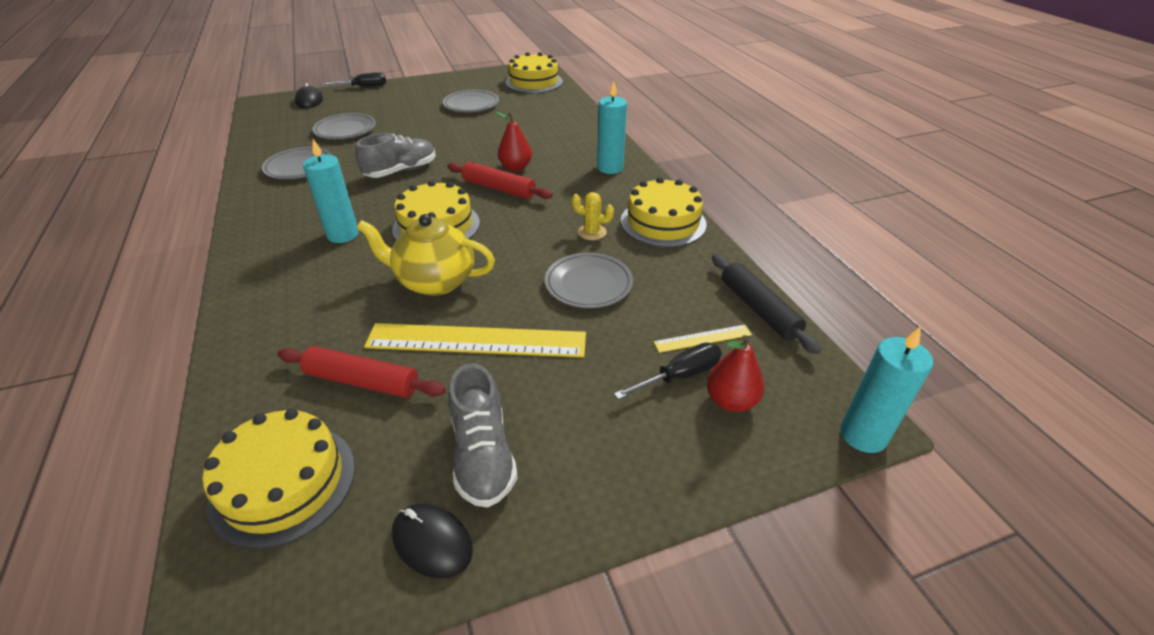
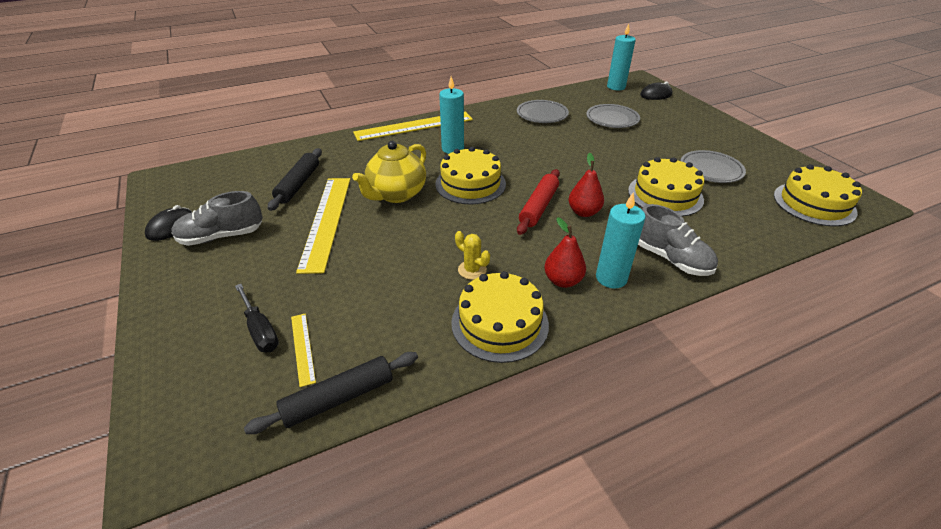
camera: 85 degrees right, 0 degrees up
(248, 266) = (414, 126): none -> yellow ruler
(283, 483) = (232, 176): yellow cake -> yellow cake (665, 195)
(362, 381) = (298, 184): red rolling pin -> black rolling pin
(364, 87) = (704, 110): black screwdriver -> none
(401, 171) = (552, 155): grey shoe -> grey shoe (670, 258)
(435, 281) = (396, 194): yellow teapot -> yellow teapot turned 150 degrees counterclockwise
(588, 284) = (388, 272): grey plate -> none
(592, 232) = (472, 270): yellow cactus -> yellow cactus turned 60 degrees counterclockwise
(730, 401) = (221, 362): red pear -> red pear (563, 281)
(863, 435) = (143, 462): turquoise candle -> turquoise candle (616, 87)

